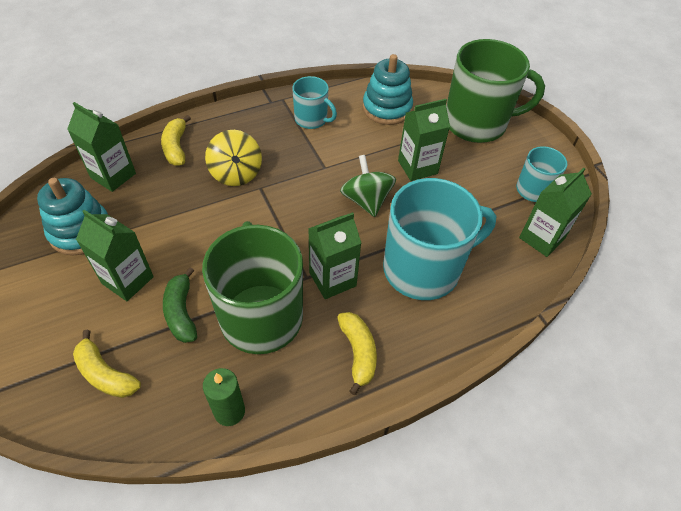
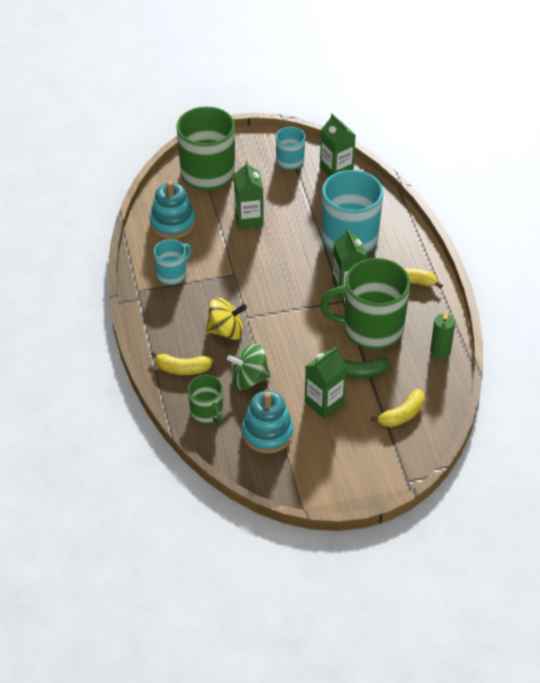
camera: 75 degrees left, 5 degrees down
(113, 175) = (207, 413): green carton -> green mug
(366, 200) = (277, 255): green spinning top -> green spinning top (249, 379)

